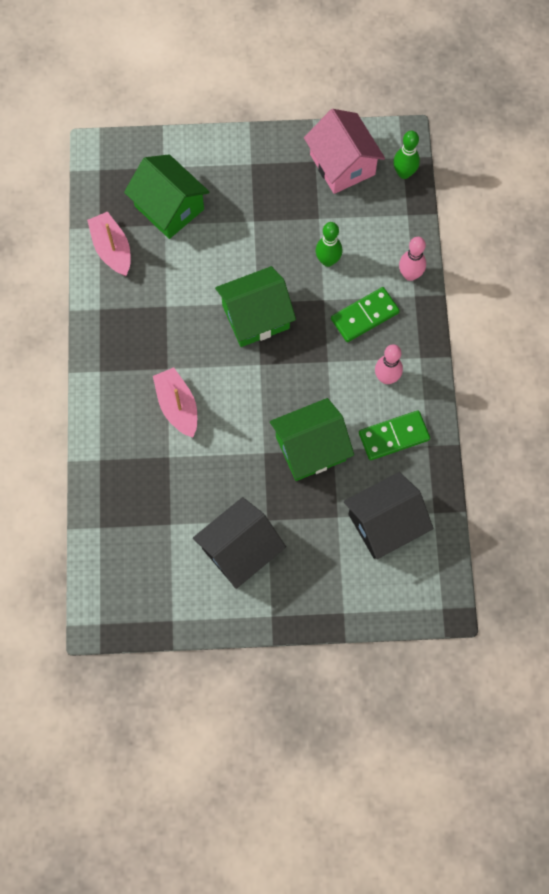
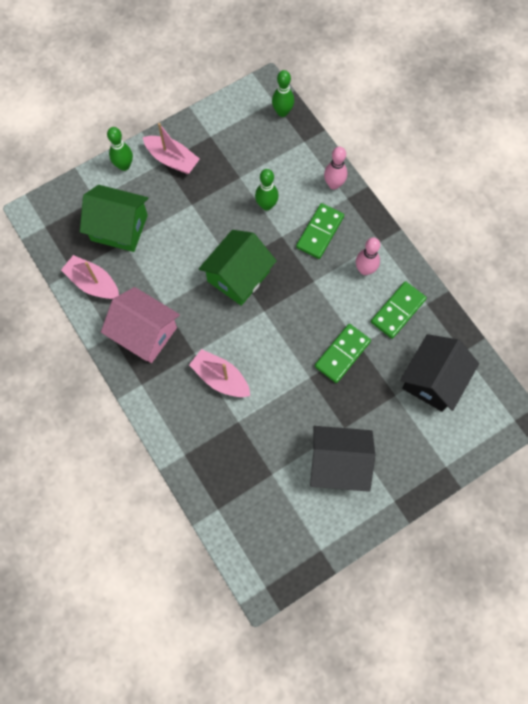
camera: 30 degrees left, 0 degrees up
(211, 148) = (124, 166): none -> green bowling pin
(240, 550) = (338, 463): black house -> black house turned 75 degrees clockwise
(262, 166) = (172, 159): none -> pink boat
(310, 448) = (342, 354): green house -> green domino
(342, 164) = (232, 128): pink house -> pink house (144, 333)

